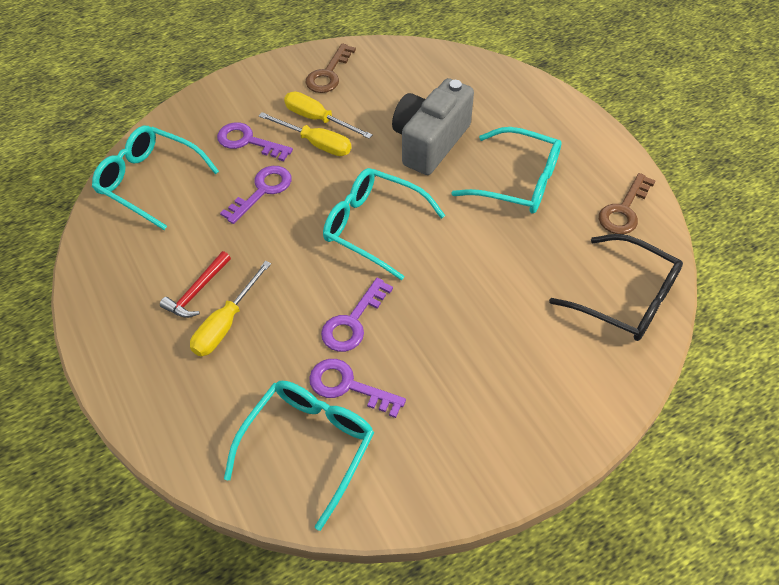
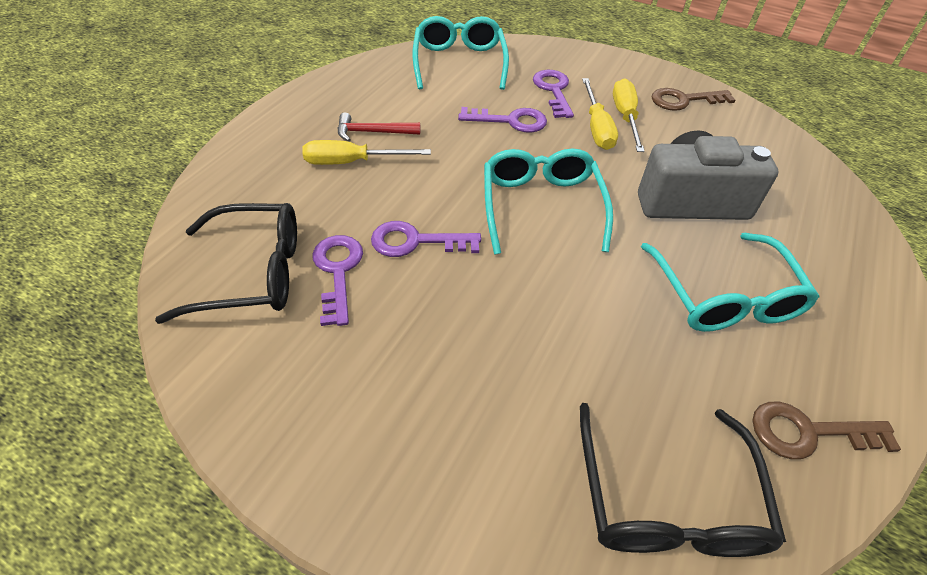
camera: 55 degrees right, 5 degrees down
(308, 446) = (252, 273): turquoise glasses -> black glasses

